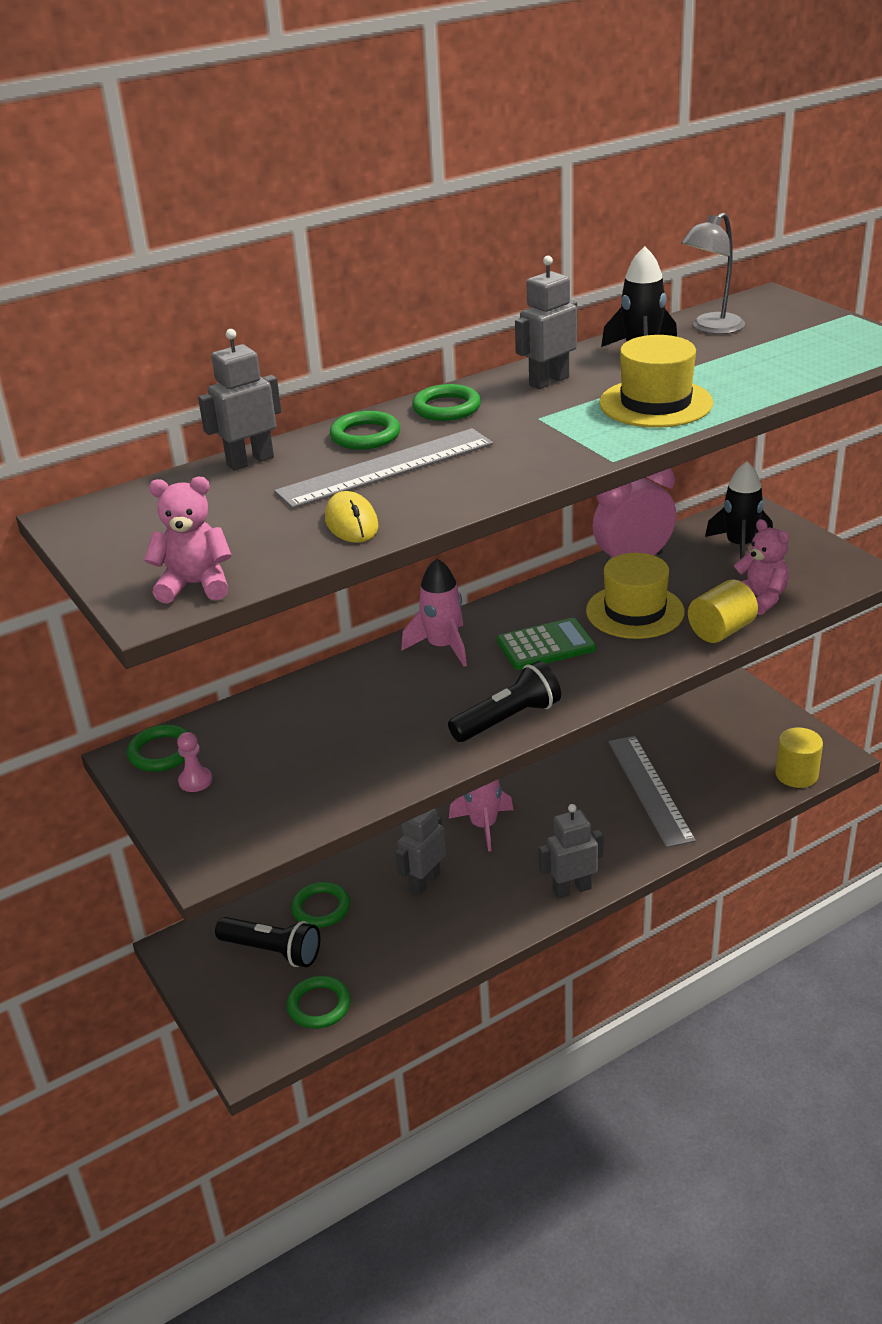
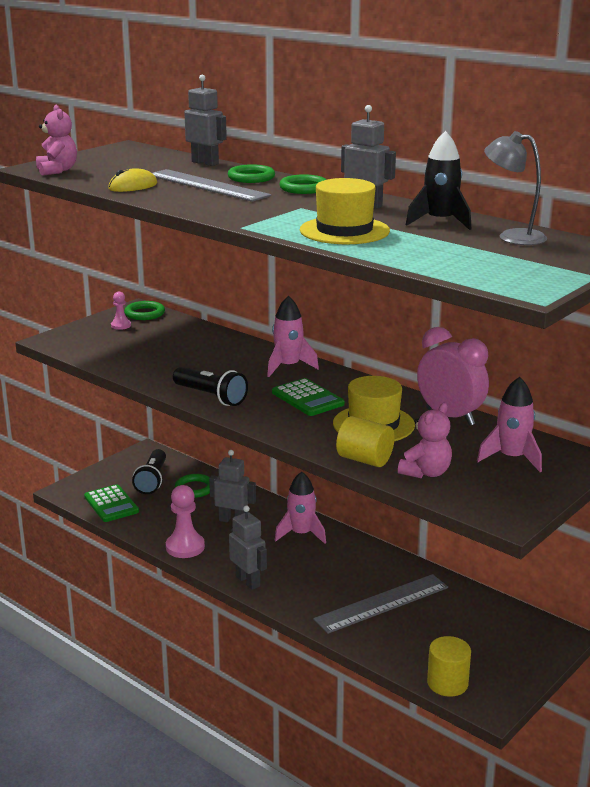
camera: 70 degrees right, 10 degrees down
(319, 1005) = (111, 504): green ring -> green calculator
(470, 937) = (185, 547): none -> pink pawn
(739, 546) = (511, 458): black rocket -> pink rocket

